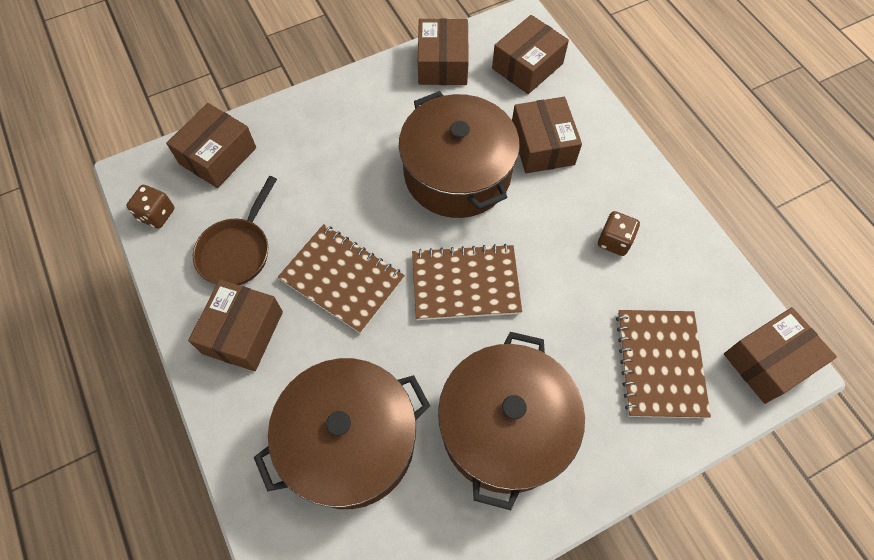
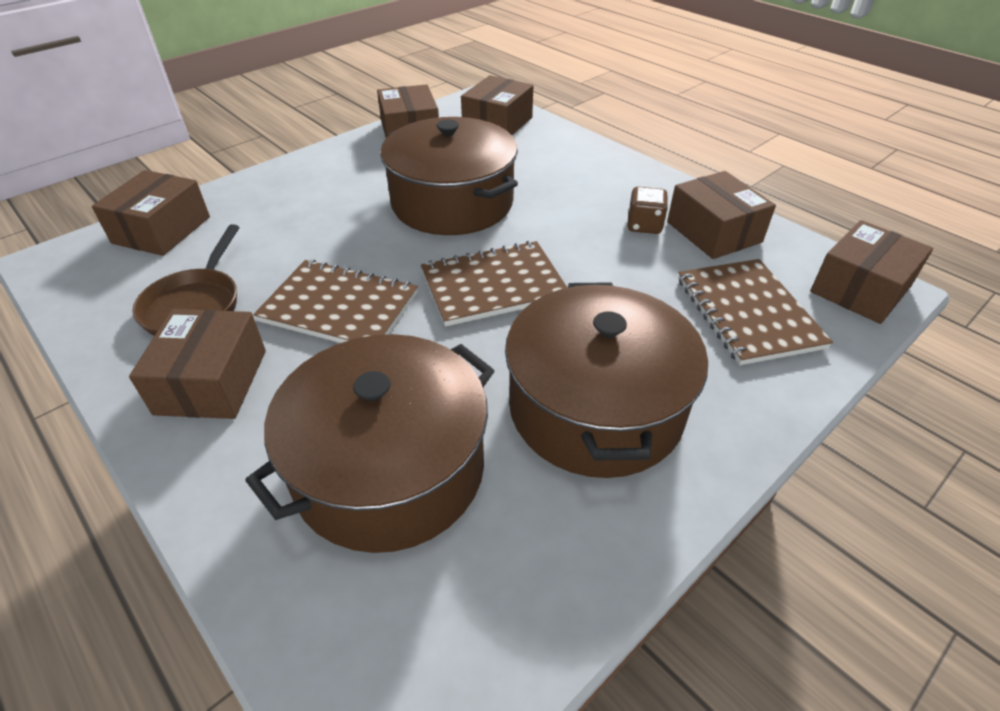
camera: 15 degrees left, 20 degrees down
(157, 214) = (81, 291): brown dice -> none
(542, 145) = (536, 171): brown box -> brown box (714, 232)

